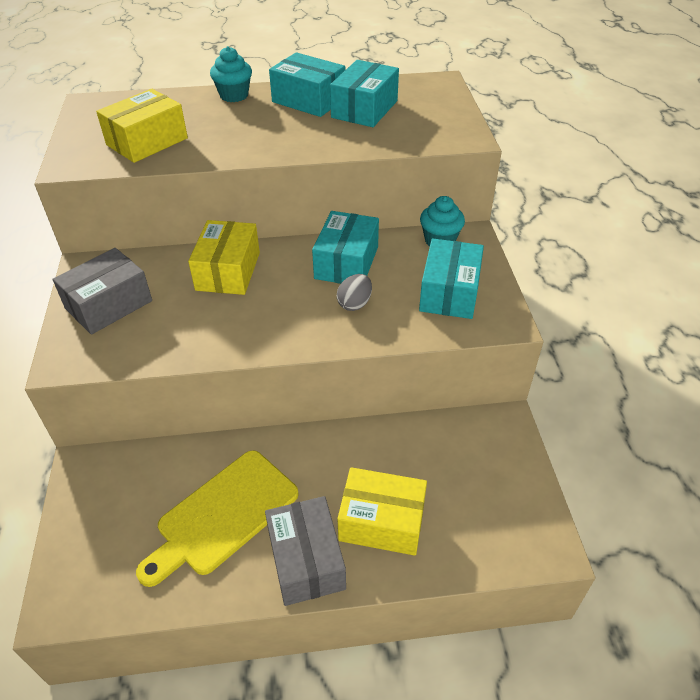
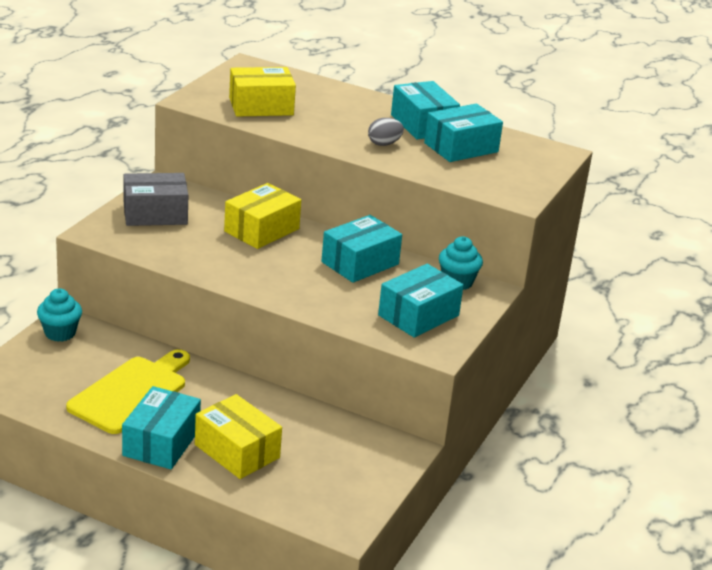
camera: 30 degrees right, 15 degrees down
(223, 515) = (131, 392): yellow cutting board -> yellow cutting board turned 135 degrees clockwise
(234, 95) = (366, 99): turquoise cupcake -> turquoise cupcake (60, 333)
(306, 560) = (161, 442): grey box -> turquoise box
(354, 304) = (333, 289): grey egg -> grey egg (384, 144)

